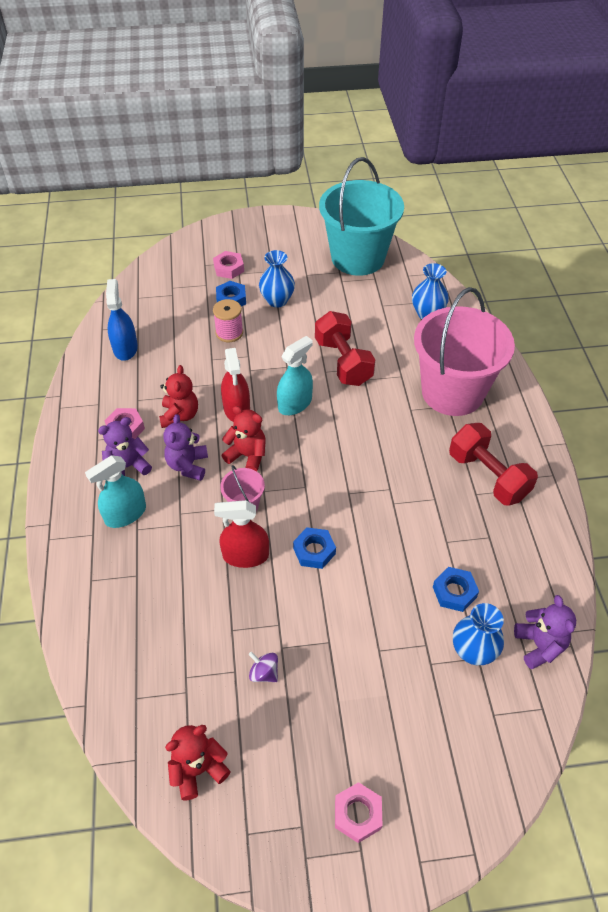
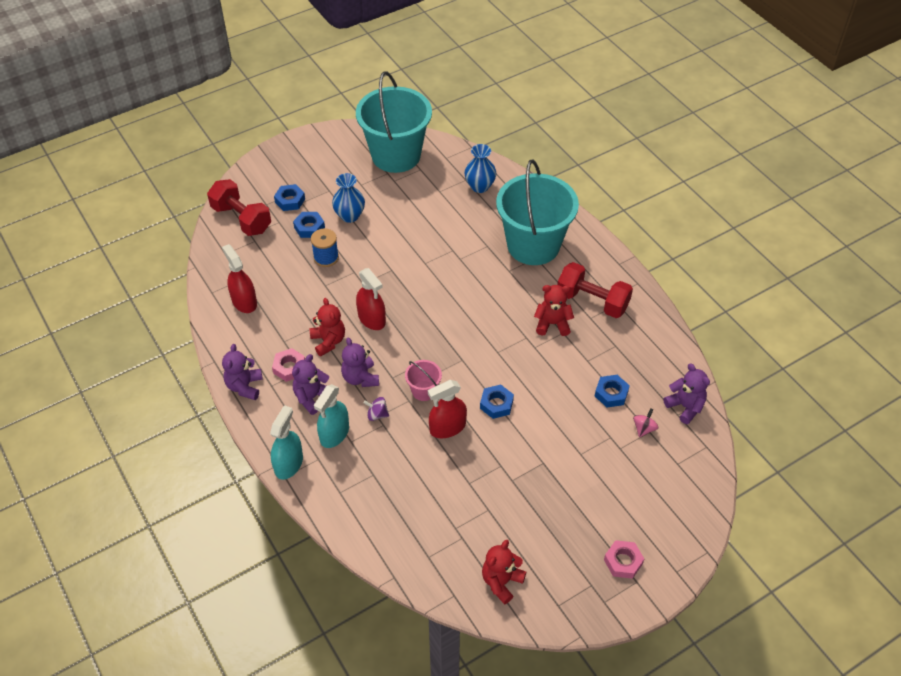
camera: 25 degrees left, 0 degrees up
(71, 431) = (244, 386): none -> purple teddy bear
(125, 348) = (244, 301): blue spray bottle -> red spray bottle
(229, 268) = (290, 200): pink nut -> blue nut
(229, 333) = (326, 257): pink spool -> blue spool
(247, 456) = (403, 353): red teddy bear -> red teddy bear (552, 324)
(264, 673) = (509, 502): purple spinning top -> purple spinning top (377, 414)
(295, 404) = (416, 298): turquoise spray bottle -> turquoise spray bottle (288, 464)
(343, 362) = (435, 250): red dumbbell -> red dumbbell (241, 219)
(452, 392) = (533, 245): pink bucket -> turquoise bucket
(473, 651) = (644, 428): blue vase -> pink spinning top

